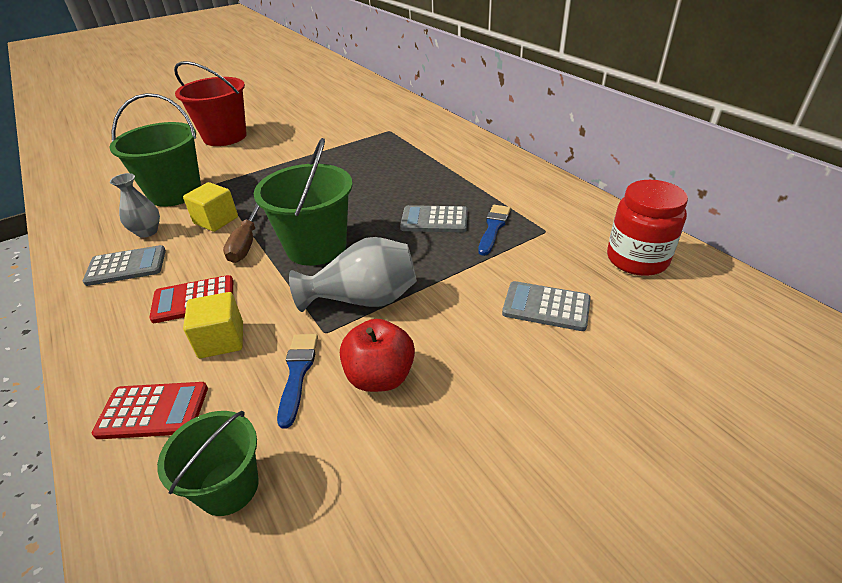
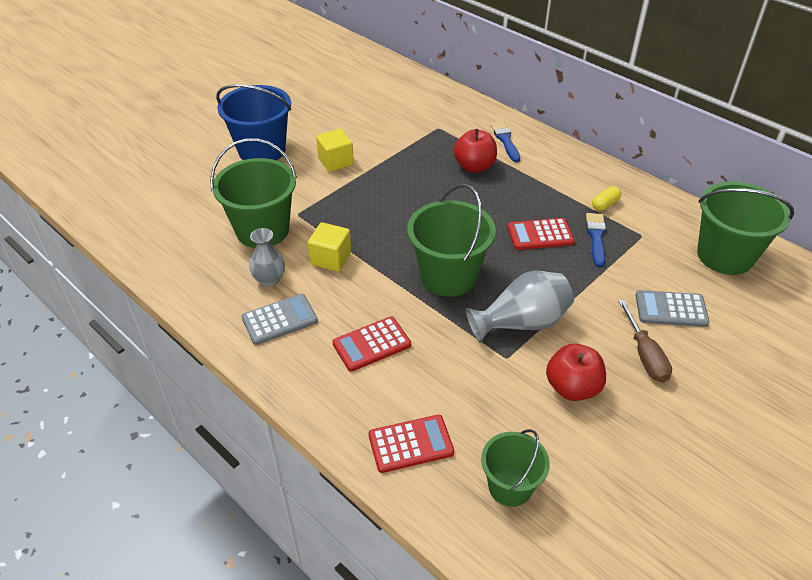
camera: 15 degrees left, 5 degrees up
(221, 340) = (424, 377): yellow cube -> yellow cube (336, 161)
(225, 137) = (262, 150): red bucket -> blue bucket
(246, 243) = (379, 281): brown screwdriver -> brown screwdriver (645, 355)
(297, 373) = (506, 395): blue brush -> blue brush (505, 140)
(404, 160) = (474, 166): none -> red apple
(434, 220) = (540, 235): grey calculator -> red calculator
(518, 200) = (605, 204): none -> yellow capsule
(637, 259) = (725, 256): red jar -> green bucket

